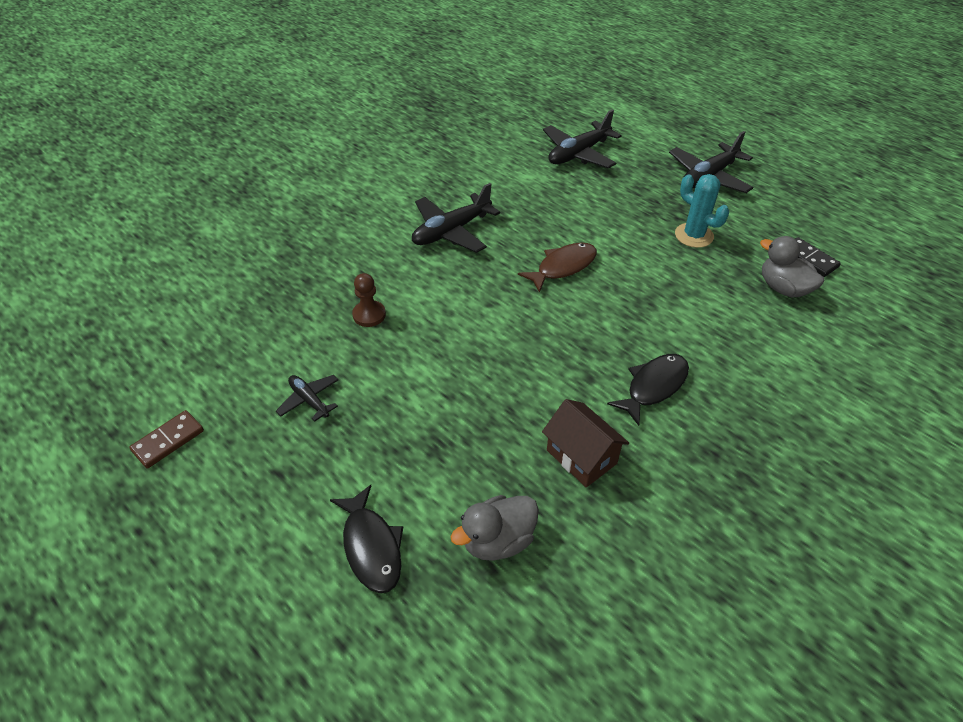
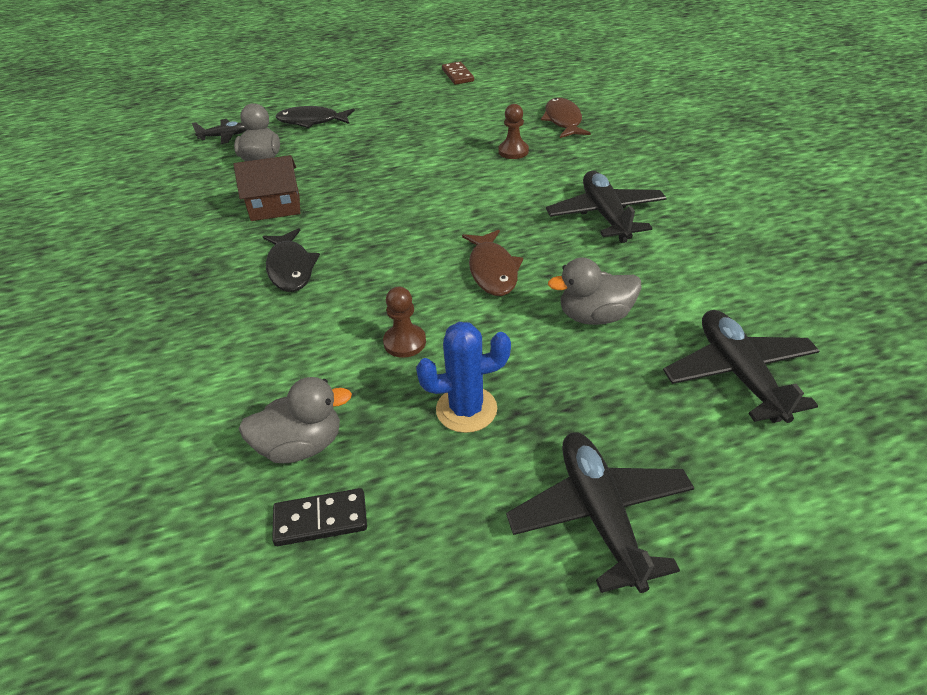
camera: 120 degrees right, 5 degrees down
(284, 299) = (563, 120): none -> brown fish
(309, 400) = (445, 117): black plane -> black plane (224, 136)
(573, 209) = (594, 316): none -> grey duck
(669, 281) = (405, 342): none -> brown pawn
(694, 235) = (466, 409): turquoise cactus -> blue cactus

